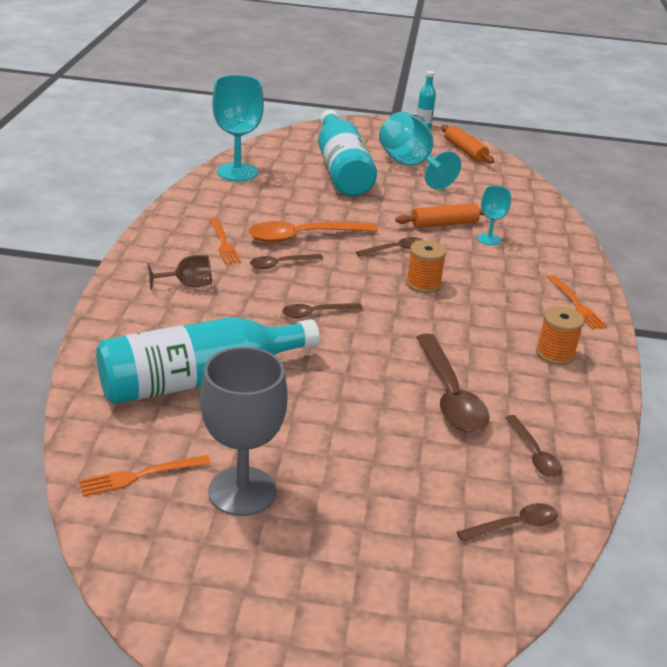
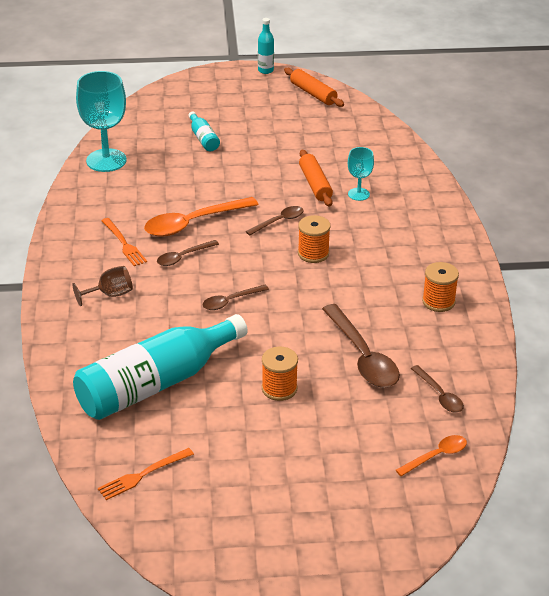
camera: 10 degrees left, 5 degrees up
(242, 491) = (226, 471): grey goblet -> none
(340, 411) = (279, 389): none -> orange spool
(341, 169) = (203, 138): turquoise bottle -> turquoise bottle, size x0.42
(411, 166) = (267, 122): turquoise goblet -> none
(444, 224) = (315, 184): orange rolling pin -> orange rolling pin turned 75 degrees counterclockwise
(515, 525) = (436, 456): brown spoon -> orange spoon
(576, 304) = (447, 249): orange fork -> none

